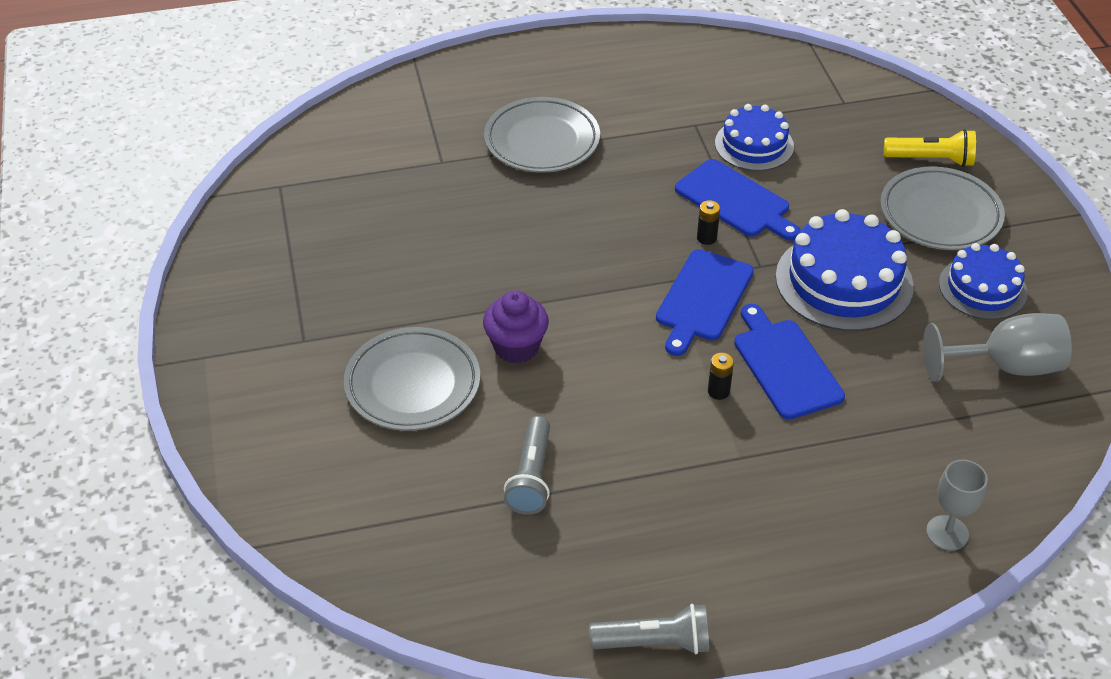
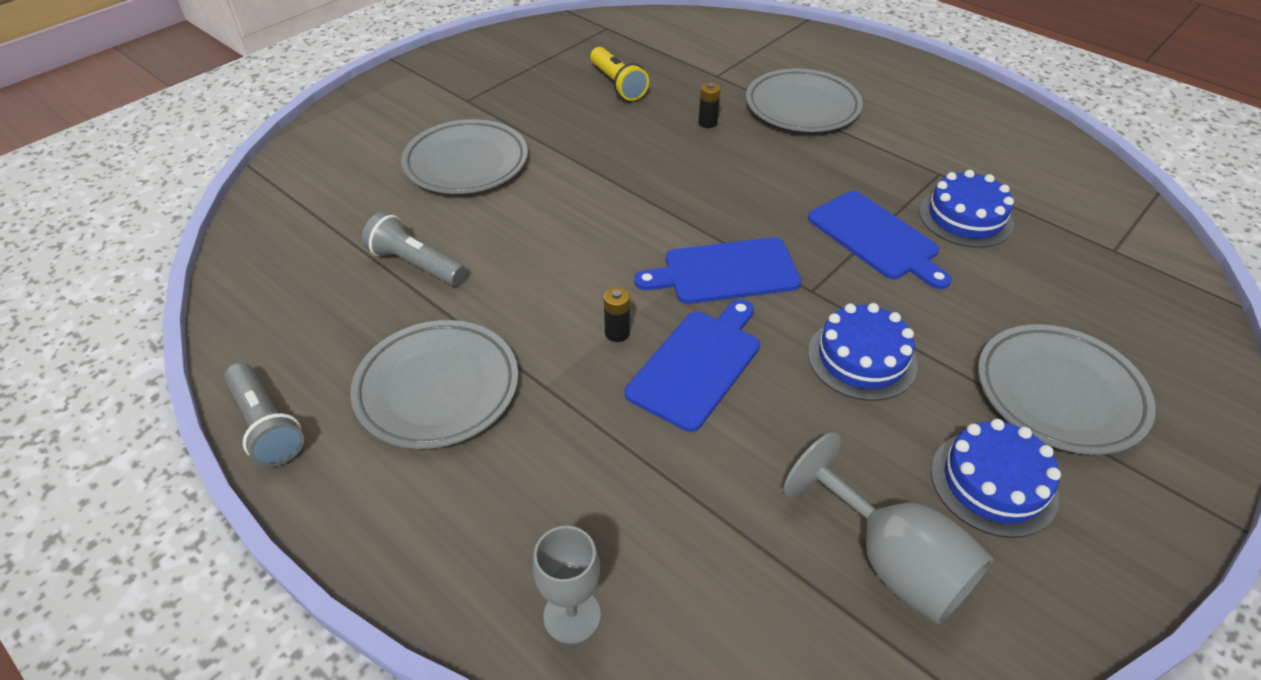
camera: 55 degrees right, 0 degrees up
(516, 347) = (555, 194): purple cupcake -> none
(531, 477) = (416, 264): grey flashlight -> grey flashlight turned 60 degrees clockwise
(695, 521) = (437, 389): none -> grey plate
(706, 238) = (805, 241): black battery -> black battery (707, 123)
(735, 201) = (876, 238): blue cutting board -> blue cutting board turned 45 degrees counterclockwise
(844, 281) = (862, 358): blue cake -> blue cake, size x0.63
(931, 160) = (1132, 350): yellow flashlight -> yellow flashlight (617, 84)

